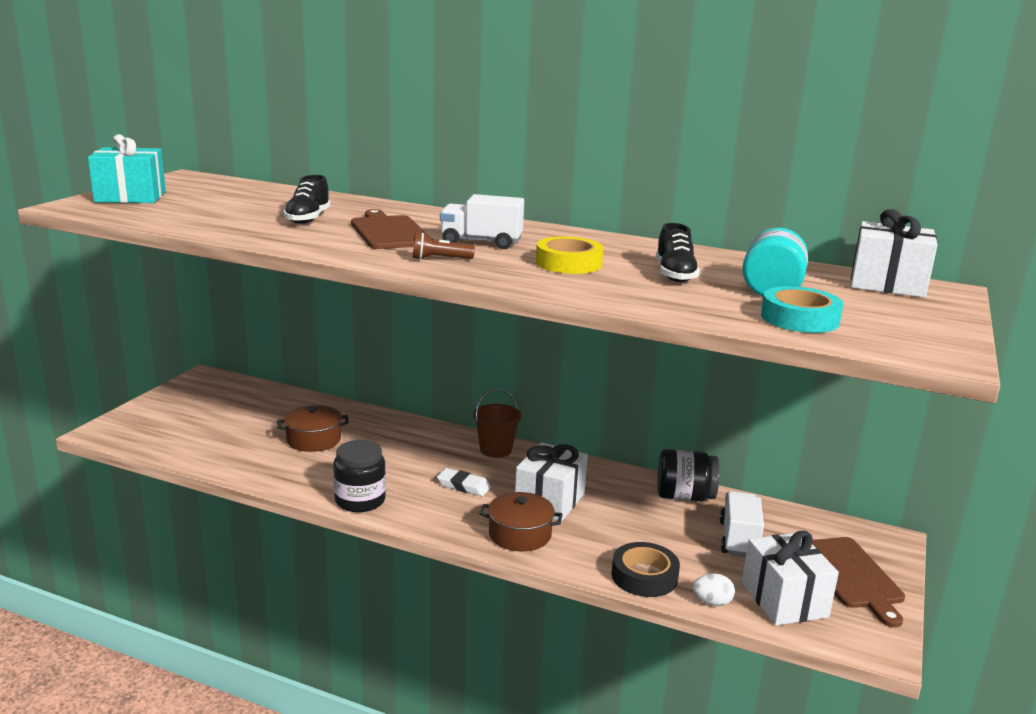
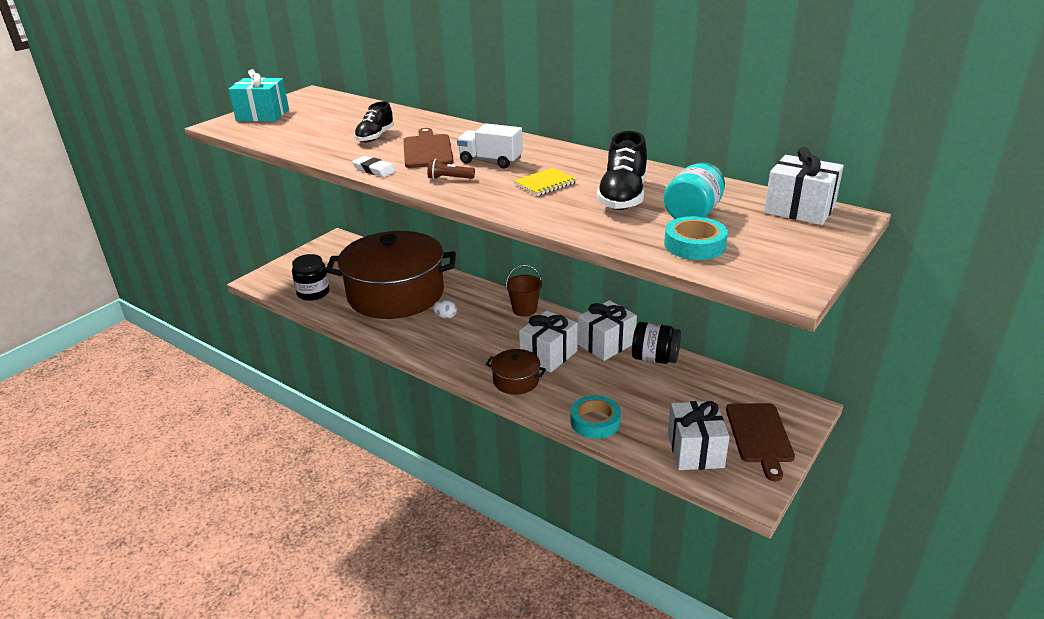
camera: 15 degrees right, 10 degrees up
(314, 440) = (396, 294): brown pot -> brown pot, size x2.47
(360, 500) = (412, 345): black jar -> black jar (313, 293)
(463, 486) = (489, 338): white eraser -> white eraser (374, 170)
(568, 263) = (545, 183): yellow tape -> yellow notebook
(617, 483) = (606, 344): none -> white gift
(644, 576) = (595, 421): black tape -> turquoise tape
(675, 275) = (623, 197): black shoe -> black shoe, size x1.51
(712, 602) = (637, 447): white egg -> white egg (445, 317)
(739, 539) = (682, 398): white truck -> none

